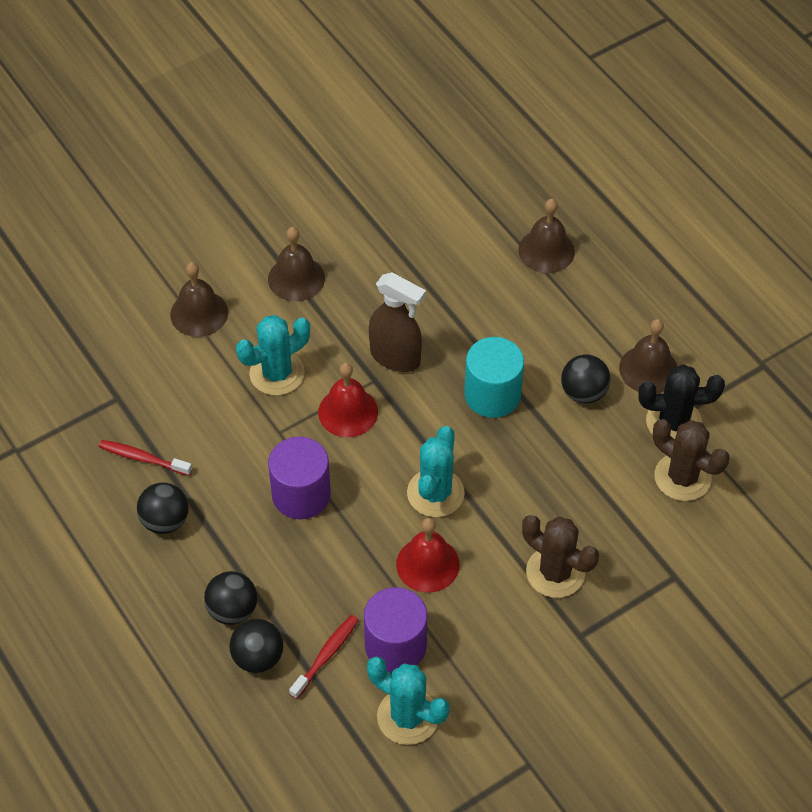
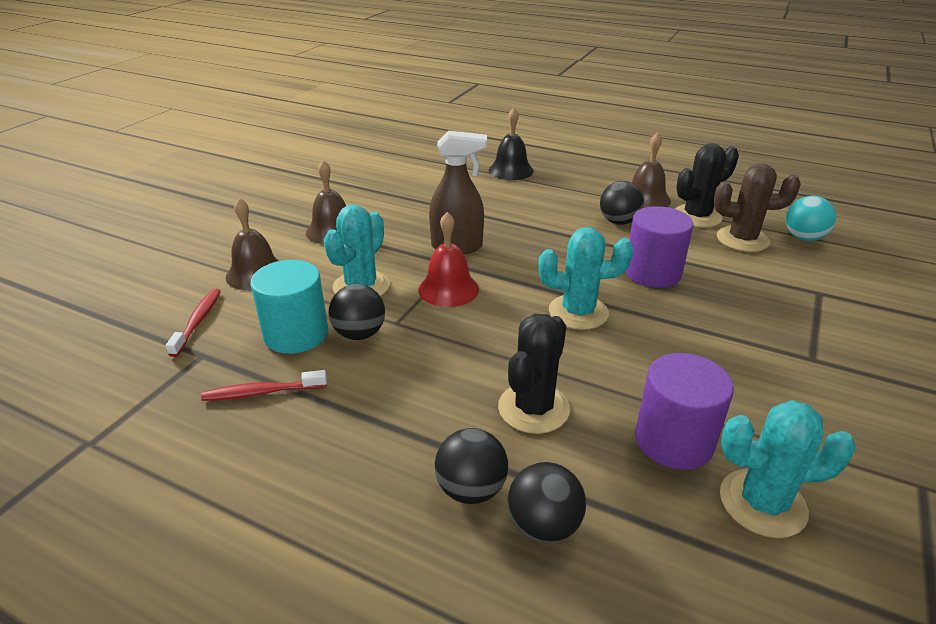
camera: 30 degrees left, 20 degrees down
(165, 521) = (325, 437): black ball -> black ball (359, 334)
(301, 495) = (458, 358): purple cylinder -> purple cylinder (652, 273)
(321, 569) = (533, 408): none -> black cactus
(326, 655) = (616, 485): red toothbrush -> red toothbrush (198, 321)
(427, 564) = (628, 362): red bell -> none
(435, 493) = (578, 312): turquoise cactus -> turquoise cactus turned 75 degrees counterclockwise
(492, 395) = (555, 243): turquoise cylinder -> turquoise cylinder (296, 334)
(546, 250) = (511, 170): brown bell -> black bell
(555, 572) = (735, 325): brown cactus -> none
(749, 505) = (803, 238): none -> turquoise ball

